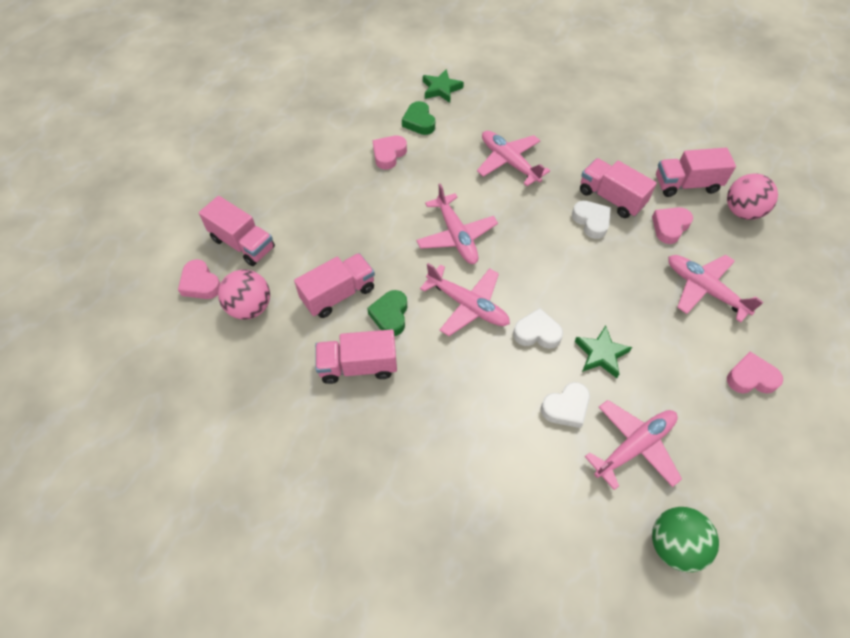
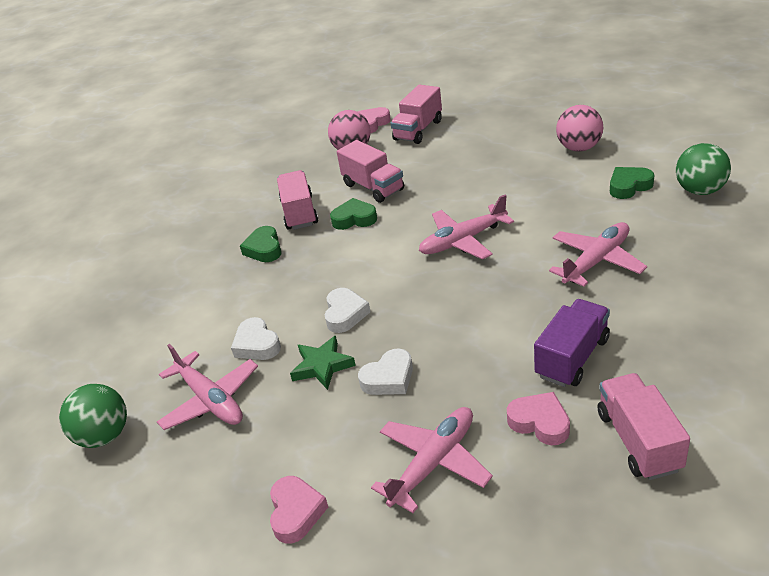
camera: 90 degrees right, 20 degrees down
(388, 154) = (565, 177): pink heart -> none
(414, 402) = (264, 249): none -> green heart
(441, 89) = (700, 190): green star -> green ball
(467, 305) = (373, 262): pink plane -> none
(591, 221) = (522, 342): white heart -> white heart (389, 378)
(611, 198) = (572, 357): pink truck -> purple truck
(742, 211) = (607, 515): pink ball -> pink ball (579, 148)

